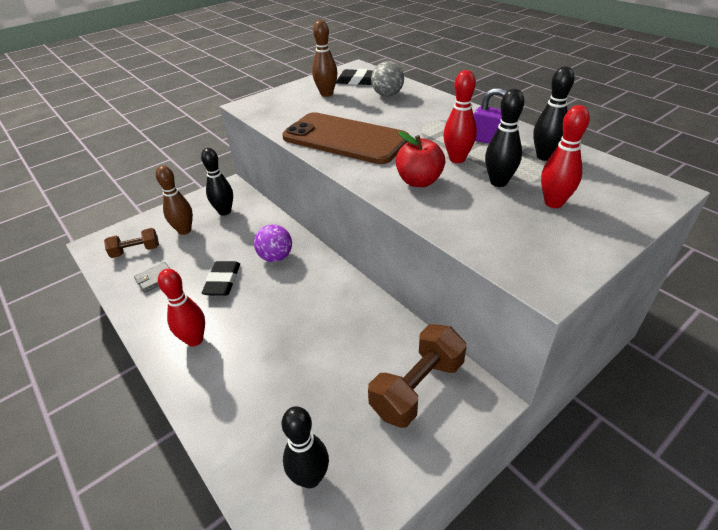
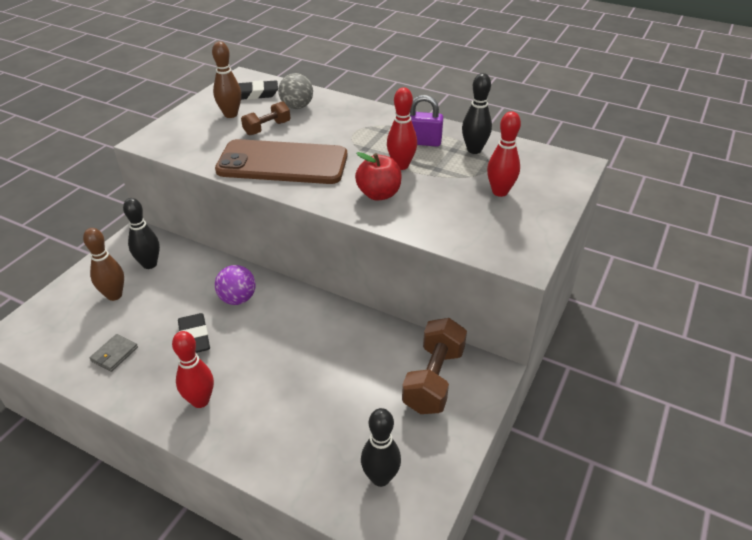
camera: 25 degrees left, 0 degrees up
(136, 251) = (69, 331): brown dumbbell -> brown dumbbell (267, 128)
(498, 182) = (447, 182): black bowling pin -> none

